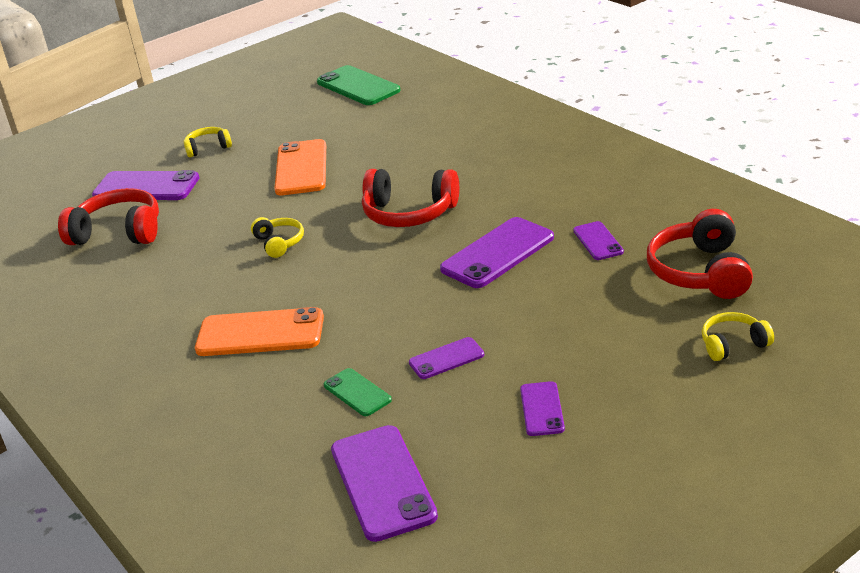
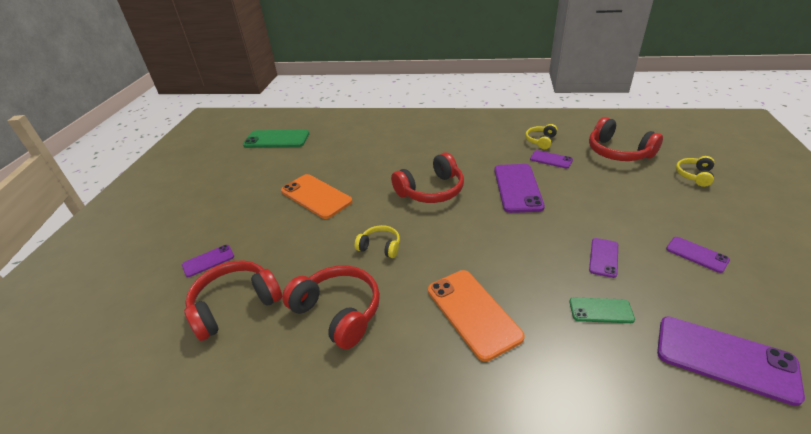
camera: 45 degrees left, 5 degrees up
(146, 187) = (208, 261): purple phone -> purple phone, size x0.54
(173, 276) = (338, 312): none -> red headphones
(208, 148) = (221, 213): yellow headphones -> yellow headphones (541, 141)
(260, 333) = (473, 312): orange phone -> orange phone turned 75 degrees counterclockwise

